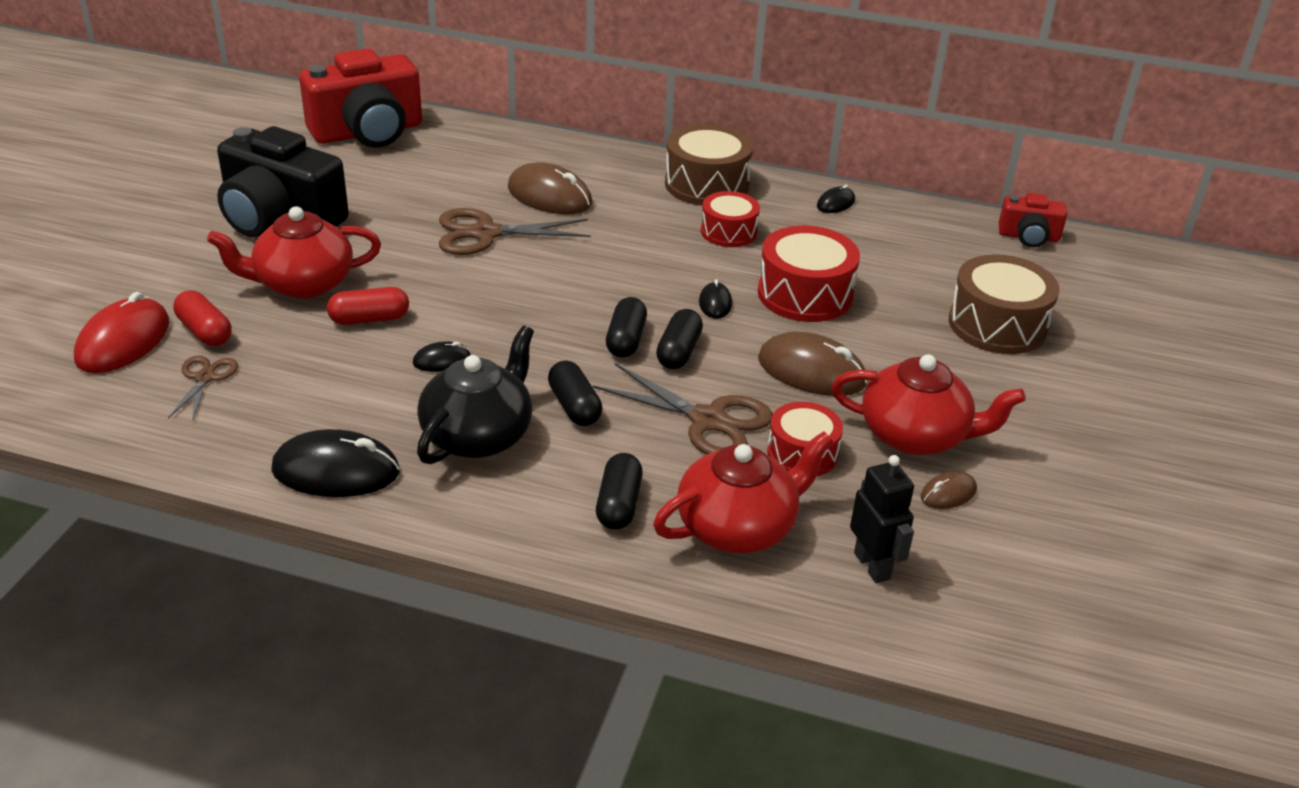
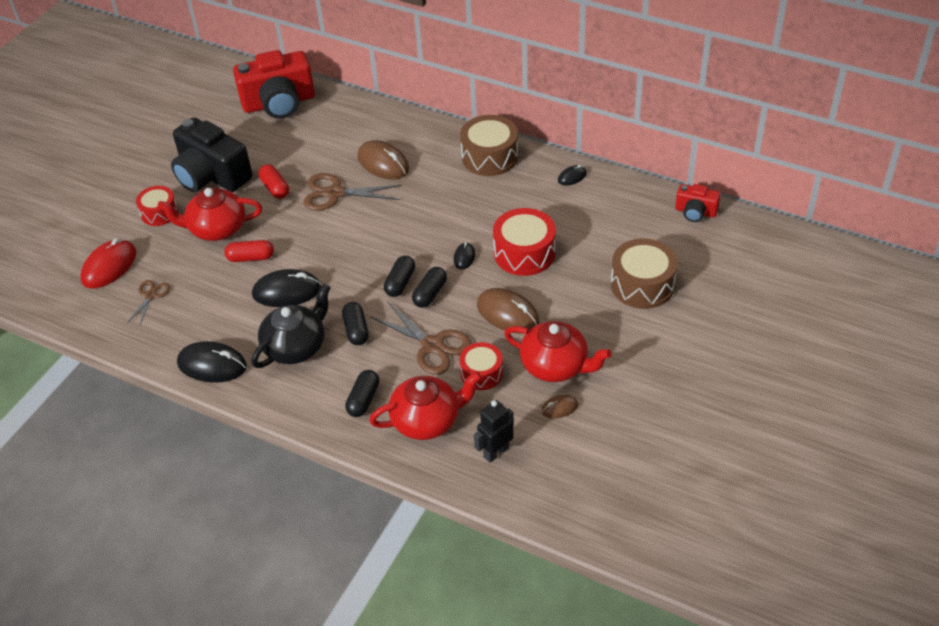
camera: 15 degrees right, 10 degrees up
(205, 331) = (155, 262): red capsule -> red capsule (275, 188)
(442, 360) = (286, 291): black mouse -> black mouse, size x1.96
(728, 232) = (491, 199): red drum -> red drum (159, 213)
(872, 566) = (496, 452): black robot -> black robot turned 120 degrees counterclockwise

